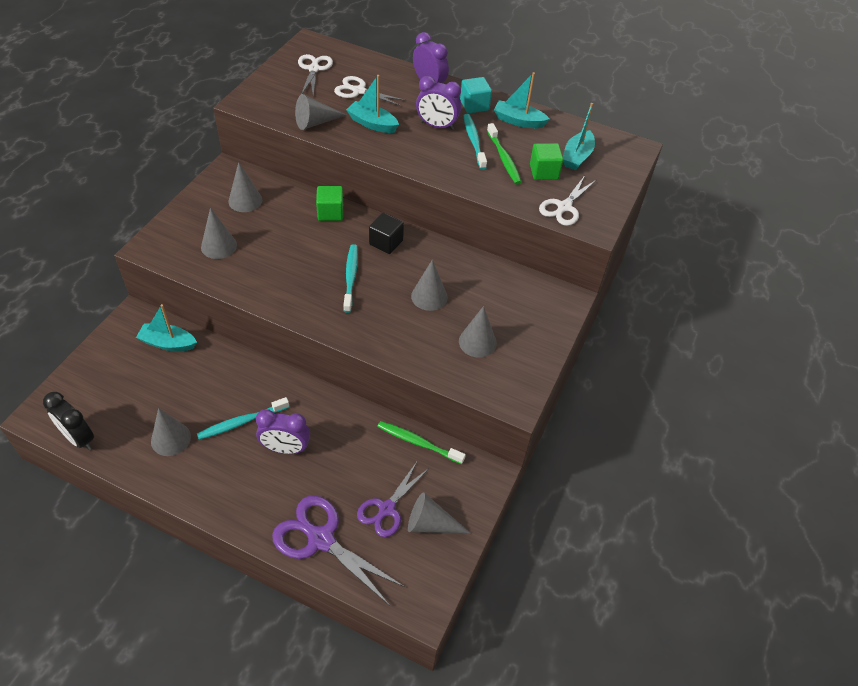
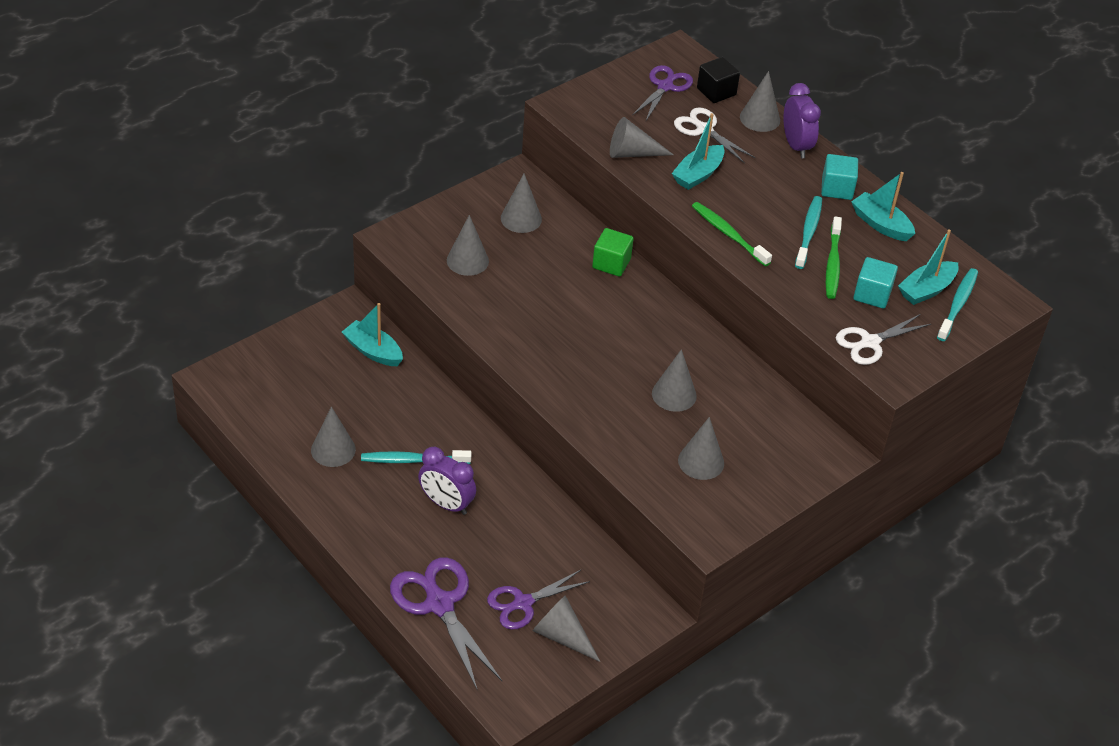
camera: 25 degrees right, 5 degrees down
(79, 438) = (243, 415): black clock -> none
(314, 69) = (665, 86): white scissors -> purple scissors
(351, 277) = (596, 343): turquoise toothbrush -> turquoise toothbrush (958, 304)
(372, 124) = (698, 174): turquoise boat -> turquoise boat turned 105 degrees counterclockwise
(386, 242) = (657, 318): black cube -> black cube (716, 92)
(393, 73) = (760, 118): none -> grey cone
(418, 442) = (593, 552): green toothbrush -> green toothbrush (728, 234)
(437, 126) = (774, 200): purple clock -> none
(544, 172) = (872, 294): green cube -> turquoise cube

